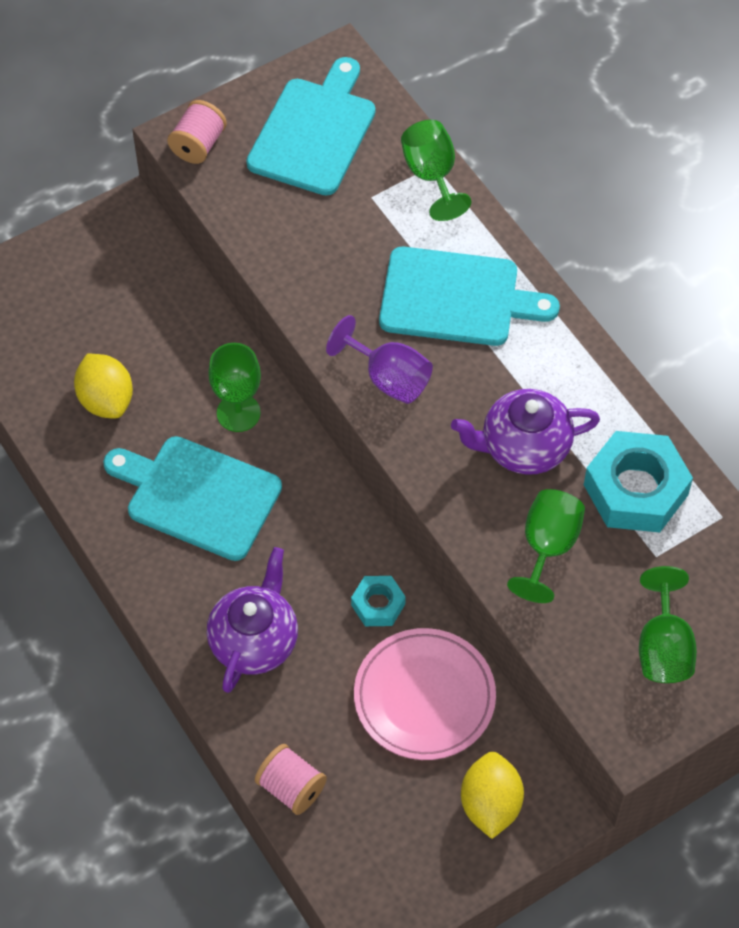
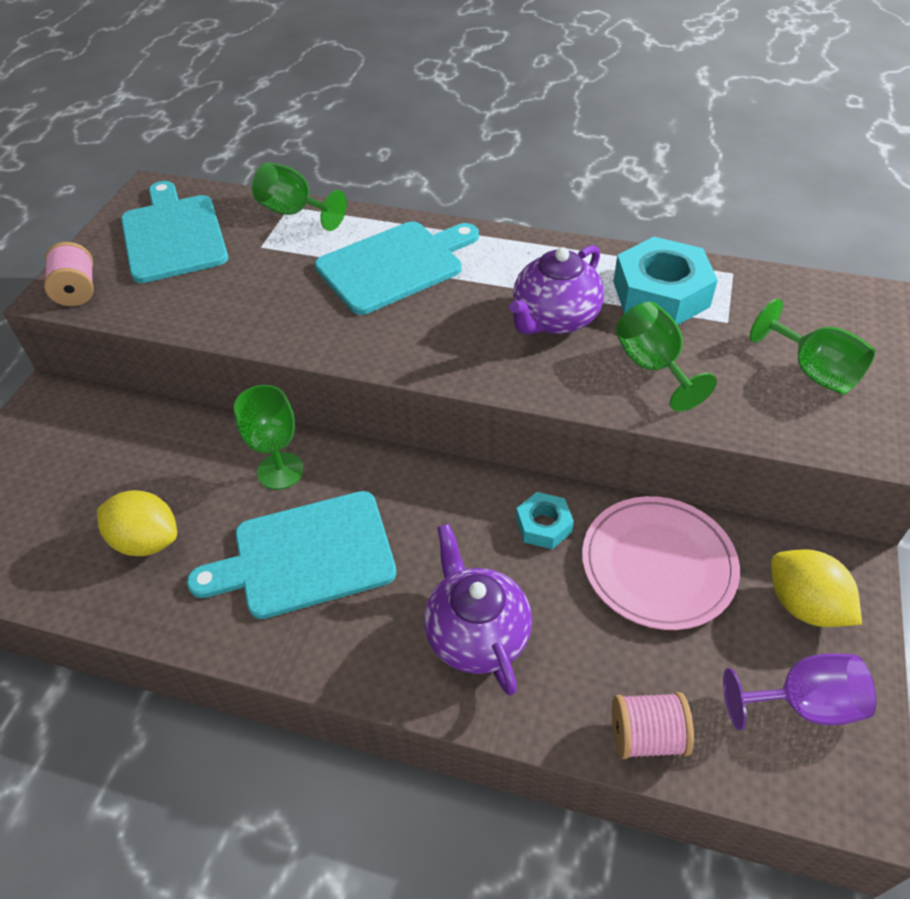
camera: 40 degrees left, 10 degrees down
(388, 378) = (401, 341): purple goblet -> purple goblet (802, 704)

